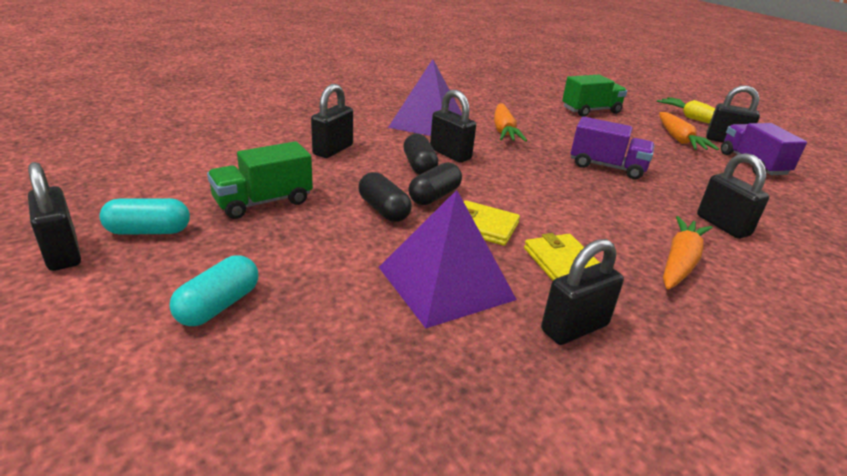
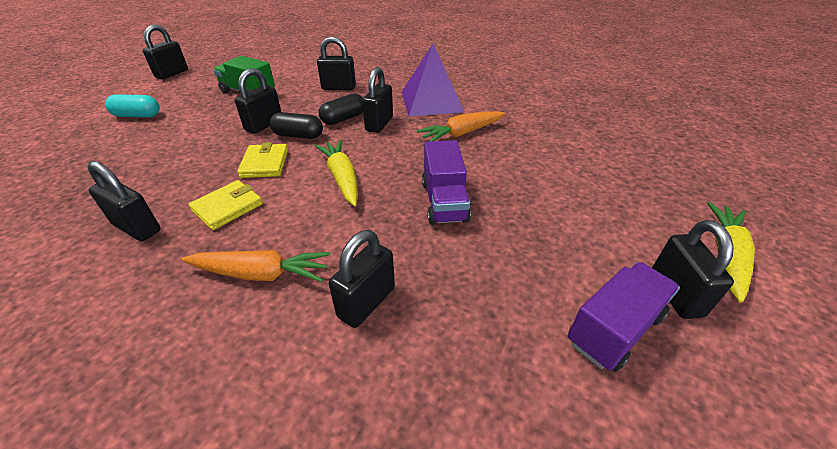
camera: 65 degrees right, 10 degrees up
(149, 231) = (199, 80): turquoise capsule -> none
(383, 210) = (264, 125): black capsule -> black padlock
(445, 283) = (179, 167): purple pyramid -> none
(543, 195) = (342, 178): none -> yellow carrot
(591, 111) = (602, 167): green truck -> none
(679, 139) = (610, 245): orange carrot -> none

